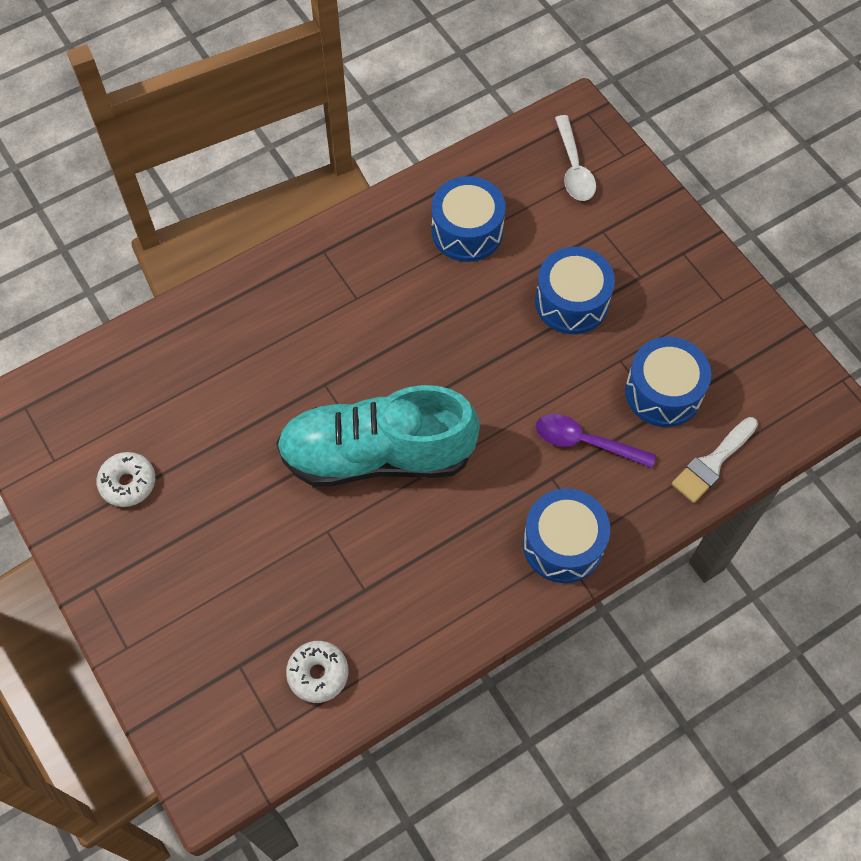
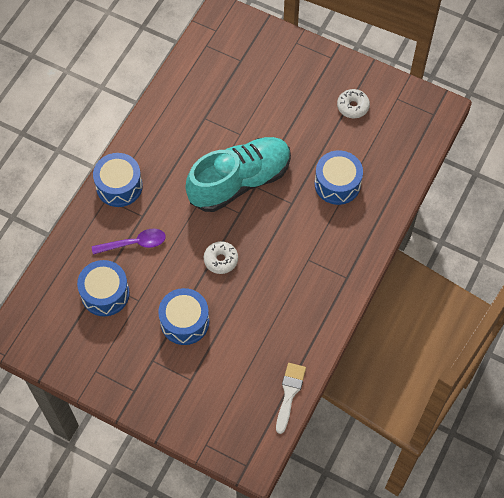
camera: 150 degrees right, 0 degrees up
(318, 674) = (202, 74): white donut -> white donut (221, 260)
(467, 231) = (272, 335): blue drum -> blue drum (337, 184)
(573, 167) = (232, 416): white spoon -> none
(712, 463) = (60, 267): white brush -> white brush (289, 393)

